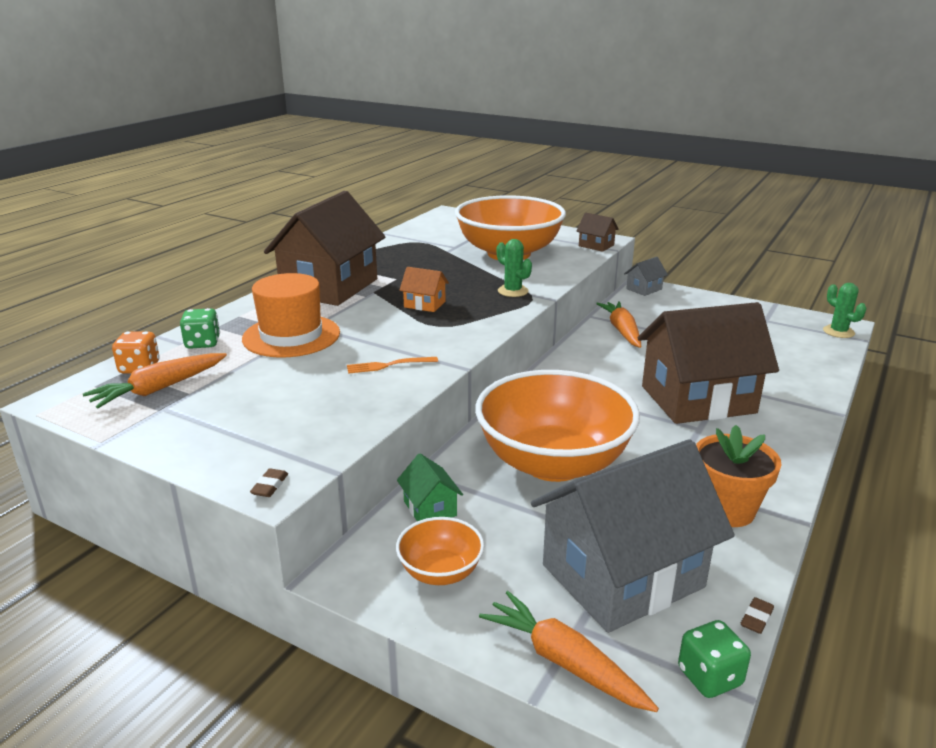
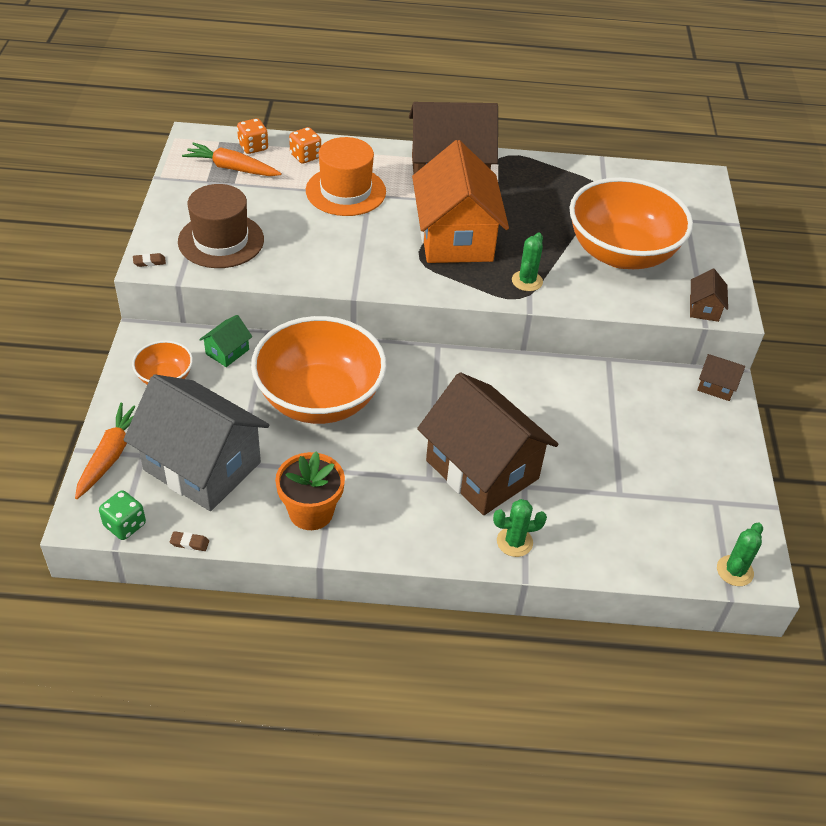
camera: 60 degrees right, 20 degrees up
(202, 343) = (305, 156): green dice -> orange dice
(287, 424) = (221, 240): none -> brown hat
(388, 365) = (331, 256): orange fork -> none
(424, 304) = (455, 238): orange house -> orange house, size x2.43
(622, 330) = (591, 390): orange carrot -> none
(644, 289) = (716, 386): grey house -> brown house
(793, 407) = (514, 542): none -> green cactus

